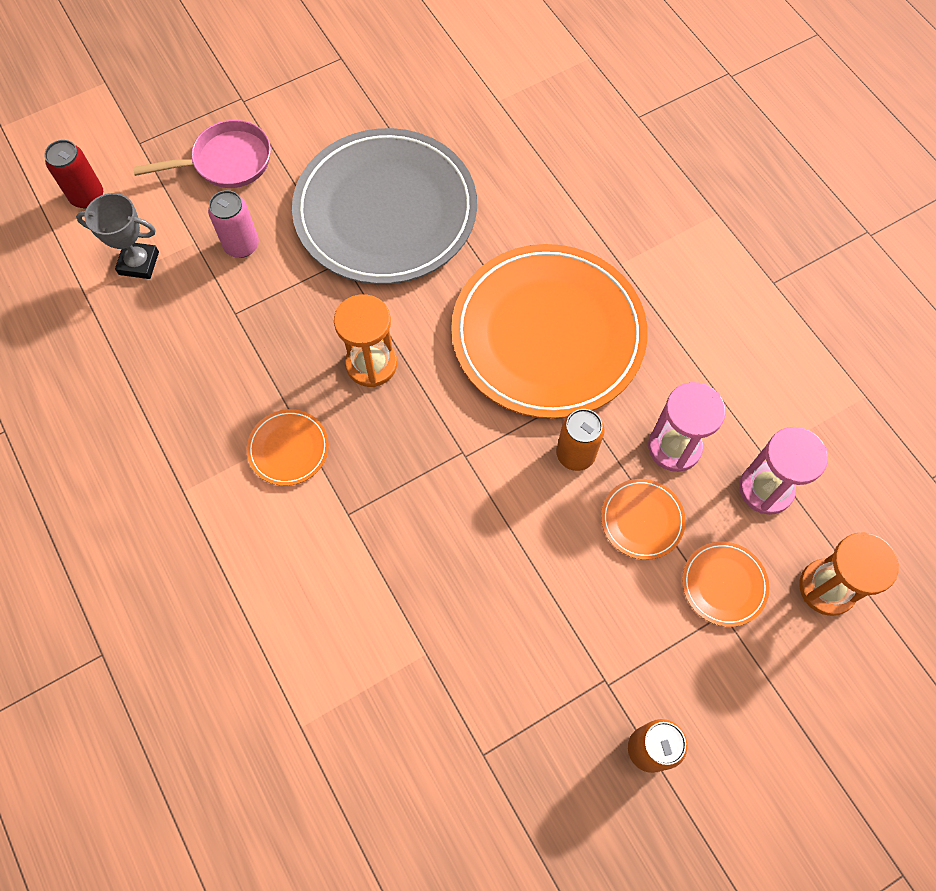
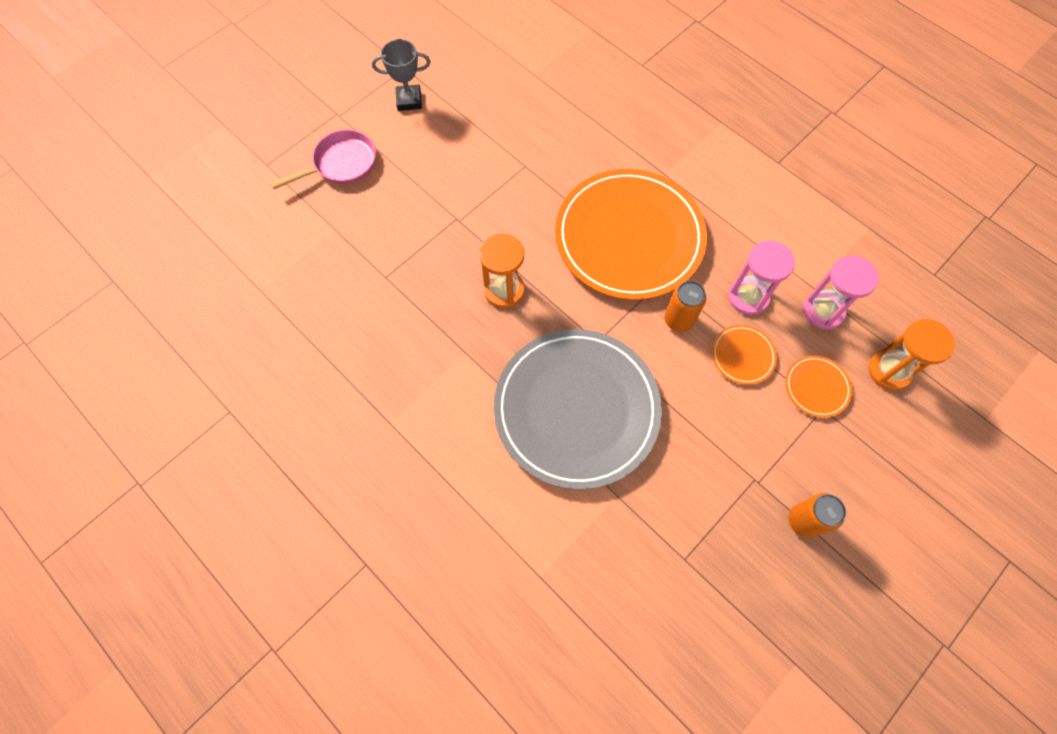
camera: 15 degrees left, 0 degrees up
(87, 196) = (238, 215): red can -> none
(139, 263) = (296, 256): grey trophy -> grey trophy (409, 100)
(241, 245) = (374, 224): pink can -> none
(288, 449) = (461, 369): orange plate -> none
(385, 211) = (477, 174): grey plate -> grey plate (576, 409)

